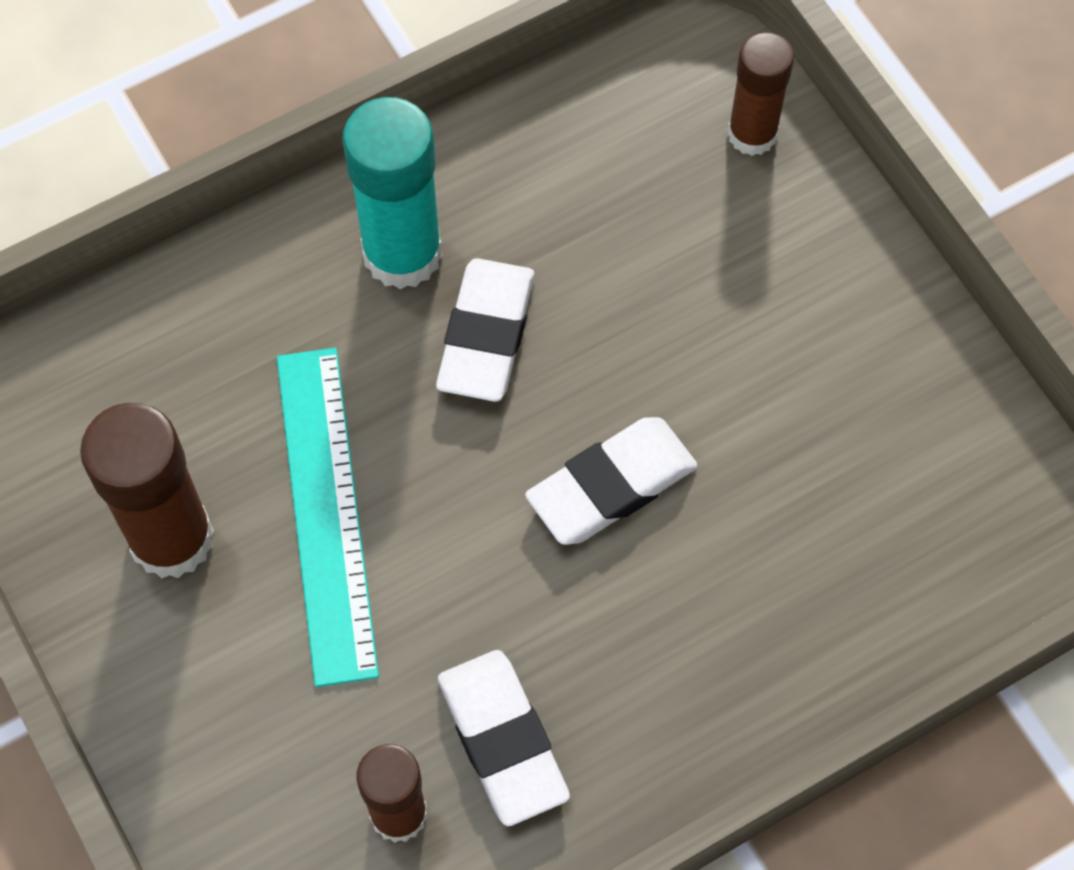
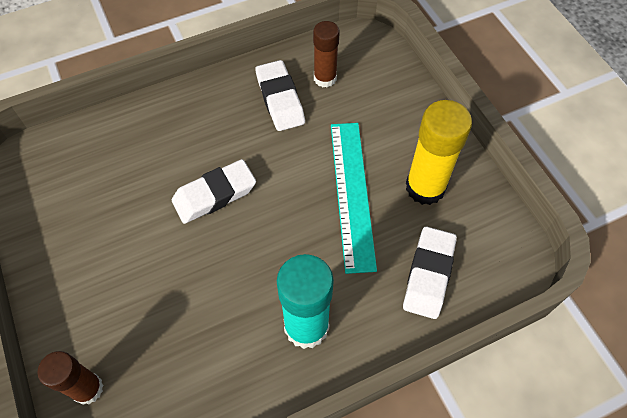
camera: 175 degrees left, 5 degrees down
(171, 539) = (425, 187): brown glue stick -> yellow glue stick
(486, 335) = (265, 274): white eraser -> white eraser (428, 275)

